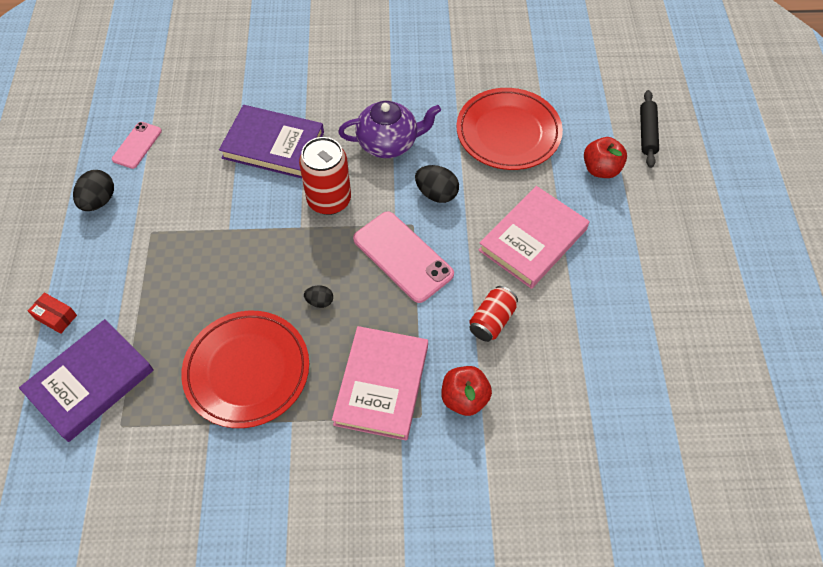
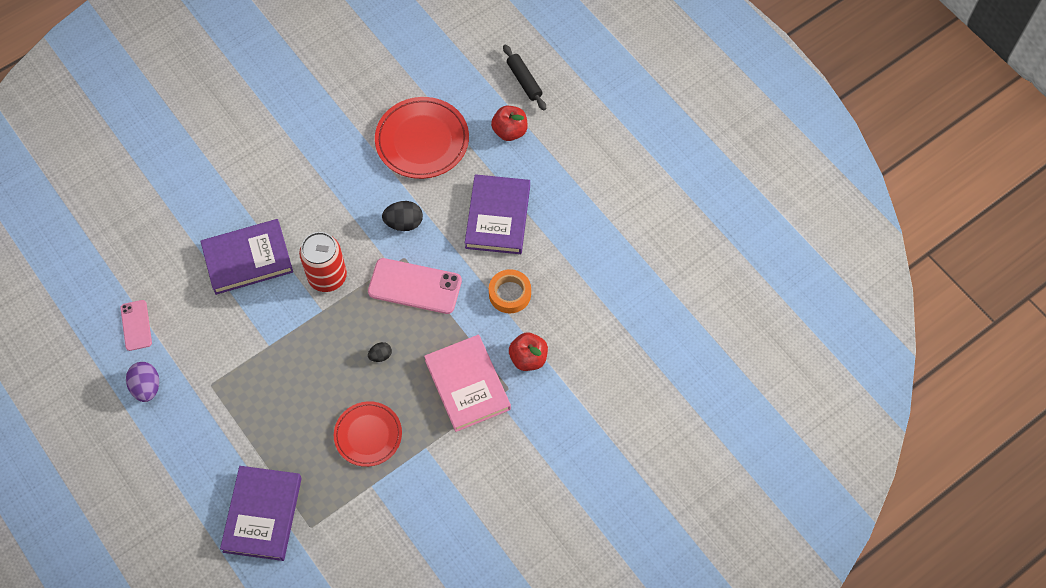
camera: 35 degrees left, 5 degrees up
(56, 317) = (194, 489): red box -> none
(99, 201) = (147, 387): black egg -> purple egg
(247, 371) = (368, 435): red plate -> red plate, size x0.66
(388, 143) = (337, 203): purple teapot -> none
(492, 320) = (510, 294): red can -> orange tape
(532, 240) = (497, 217): pink book -> purple book

